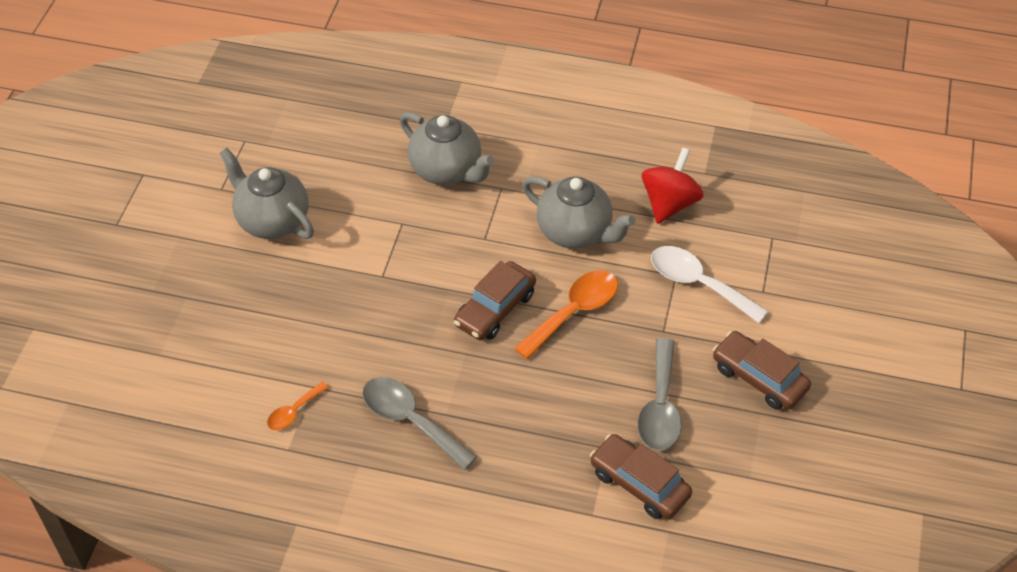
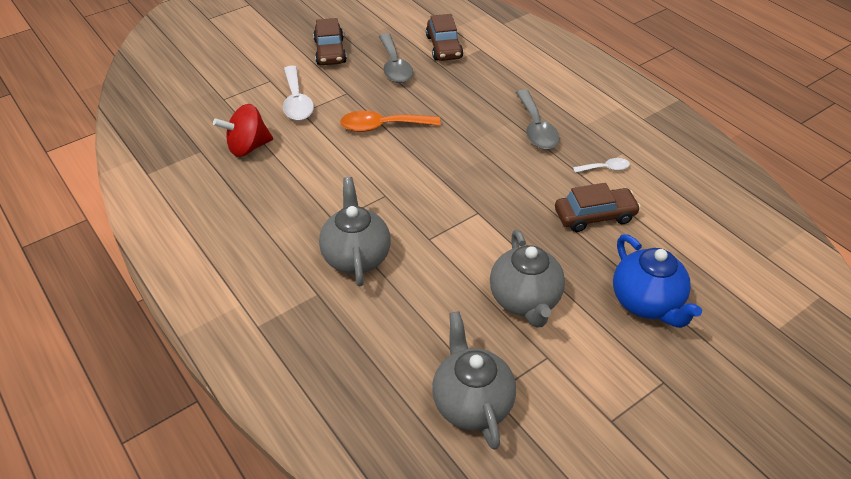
camera: 140 degrees left, 5 degrees down
(164, 281) = (646, 303): none -> blue teapot
(294, 412) = (605, 168): orange spoon -> white spoon
(495, 309) = (426, 153): brown car -> brown car (594, 216)
(575, 232) = (325, 165): grey teapot -> grey teapot (471, 402)
(660, 407) = (394, 66): grey spoon -> grey spoon turned 120 degrees clockwise

